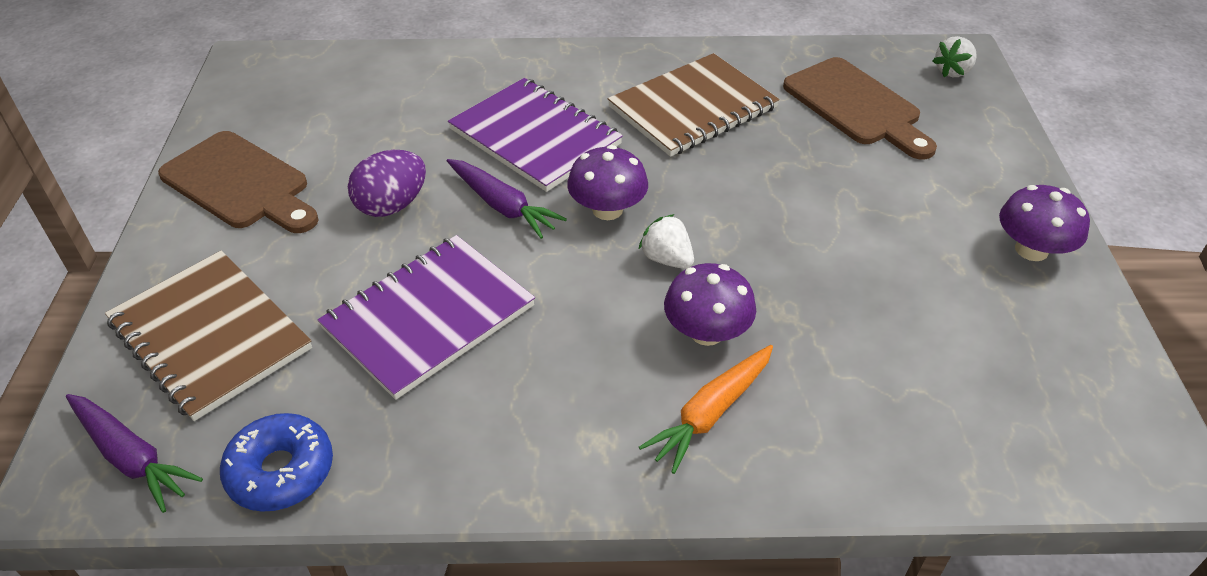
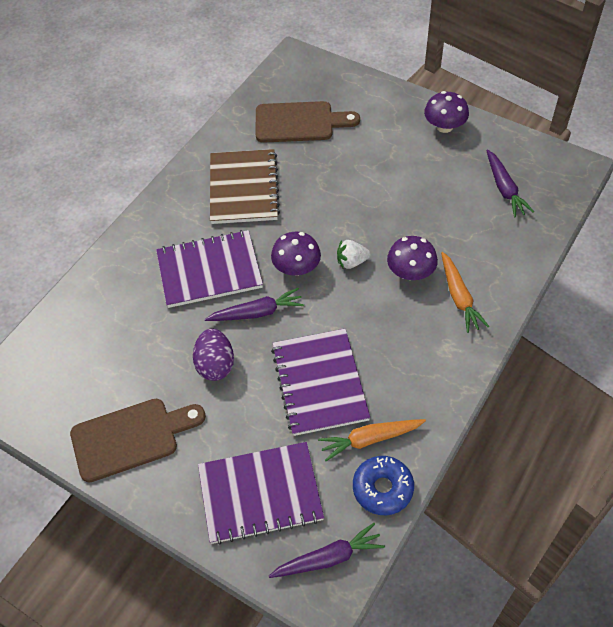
camera: 55 degrees left, 10 degrees up
(210, 336) = (260, 494): brown notebook -> purple notebook
(363, 417) = (370, 439): none -> orange carrot
(952, 71) = (305, 69): white strawberry -> none
(993, 379) = (504, 189): none -> purple carrot

